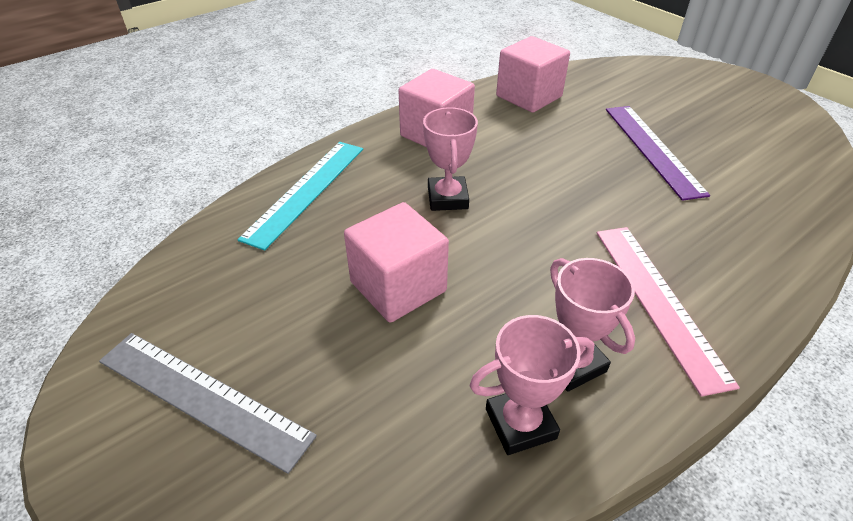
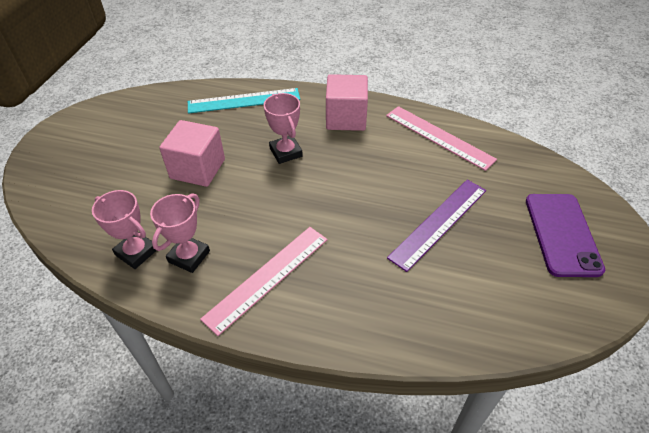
camera: 55 degrees right, 5 degrees up
(202, 397) = (90, 147): grey ruler -> none
(447, 198) = (286, 152): pink trophy -> pink trophy turned 75 degrees counterclockwise
(529, 96) = (439, 137): pink cube -> pink ruler
(711, 98) = (562, 234): none -> purple phone

